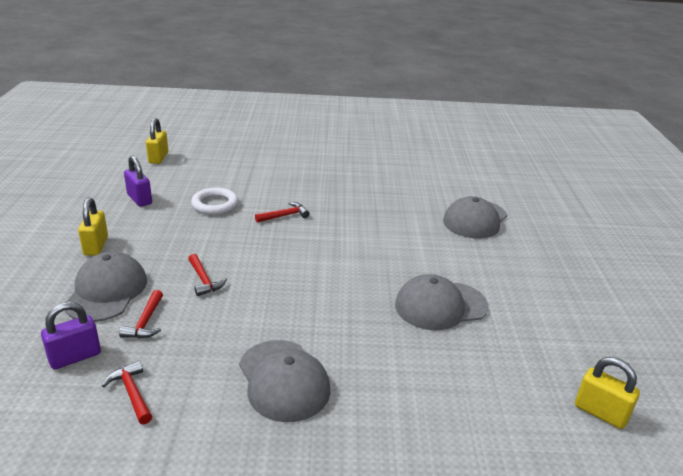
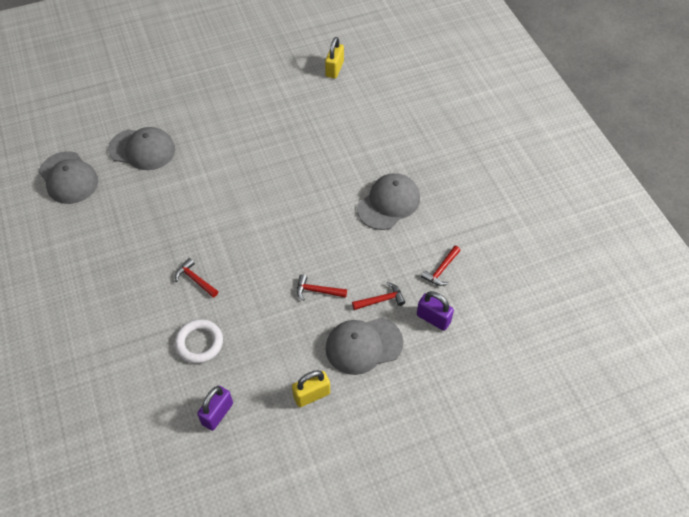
camera: 110 degrees left, 25 degrees up
(158, 158) = (115, 456): yellow padlock -> none
(204, 280) = (317, 291): red hammer -> red hammer turned 120 degrees counterclockwise
(440, 306) = (275, 148): grey cap -> grey cap (68, 178)

